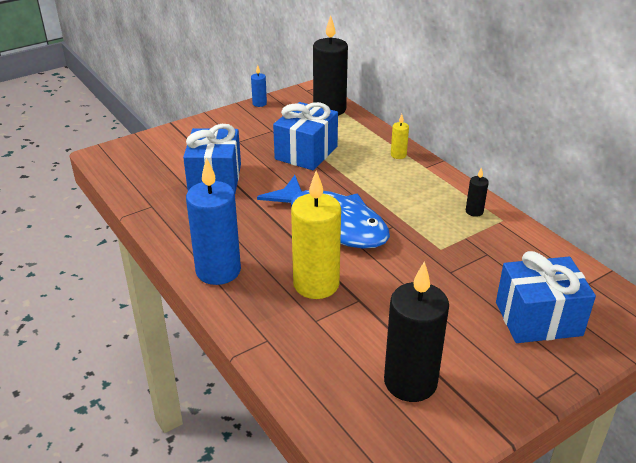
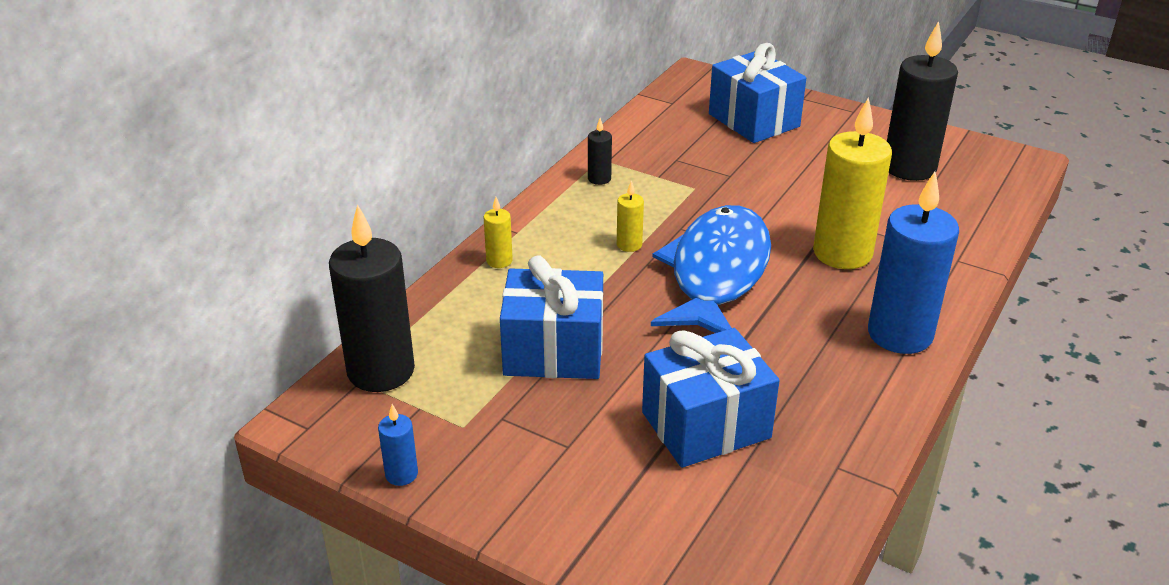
camera: 115 degrees left, 0 degrees up
(386, 201) = (629, 245): none -> yellow candle

